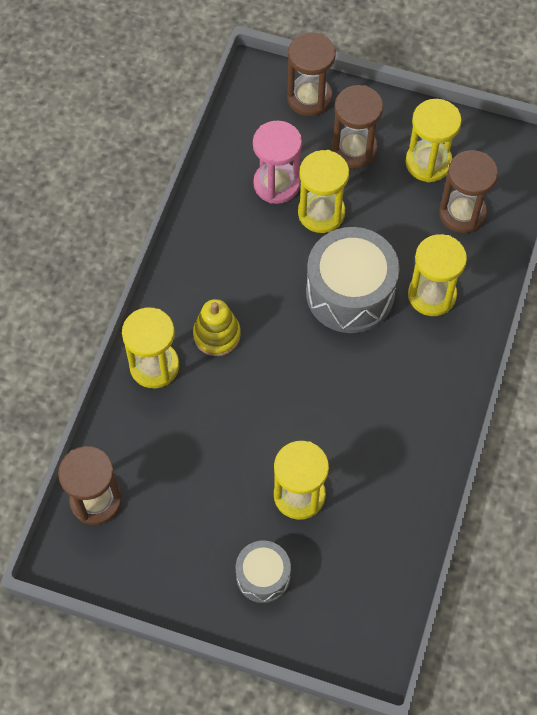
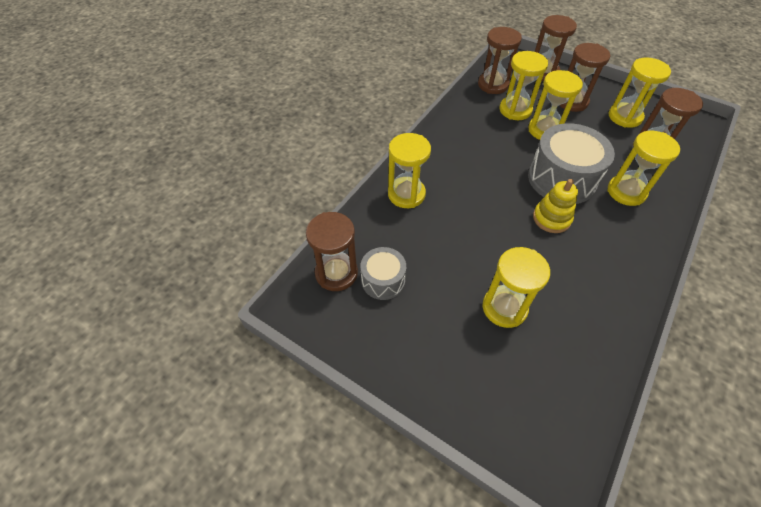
camera: 15 degrees right, 10 degrees down
(217, 335) = (457, 185): yellow stacking toy -> yellow stacking toy (551, 218)
(238, 140) = (493, 85): none -> brown hourglass
(263, 576) = (462, 367): grey drum -> grey drum (383, 280)
(276, 184) = (515, 110): pink hourglass -> yellow hourglass

